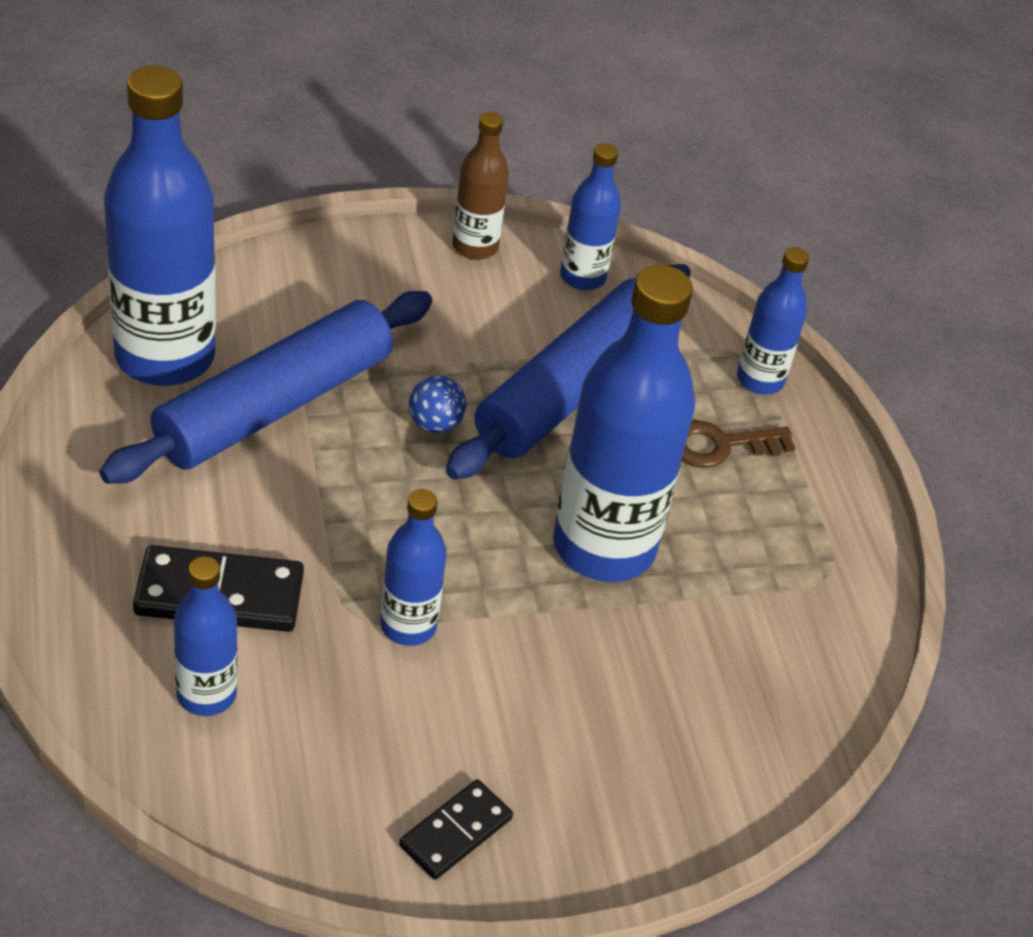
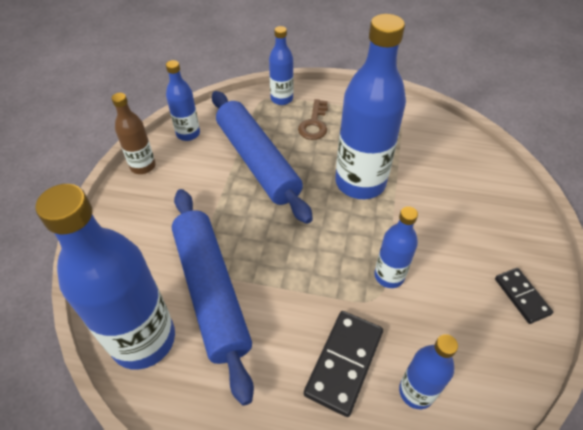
camera: 60 degrees left, 5 degrees up
(435, 424) = (257, 221): blue ball -> none

